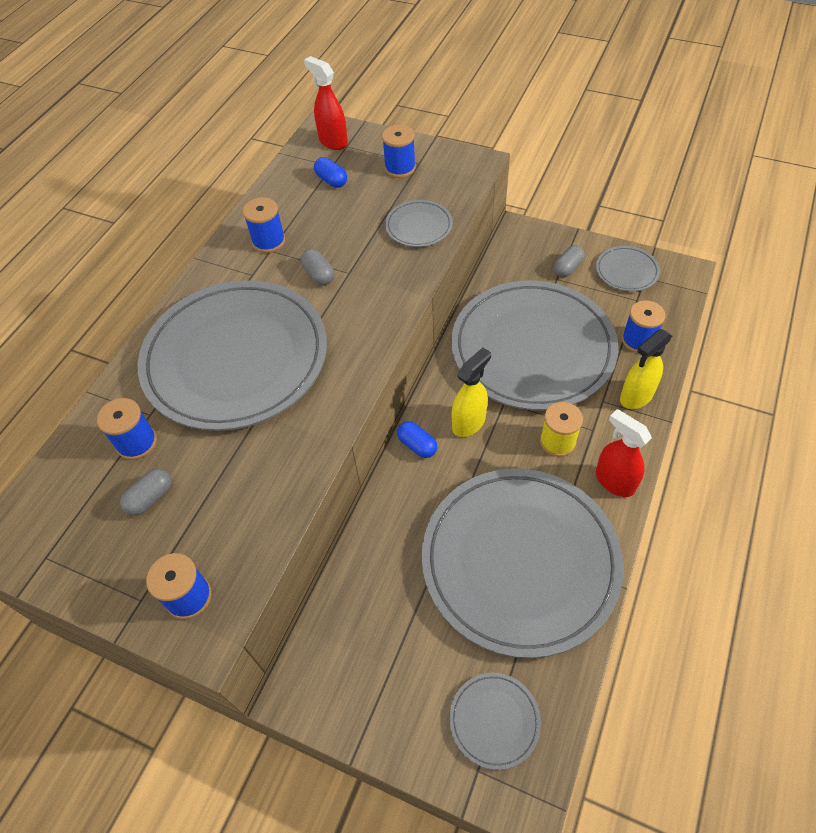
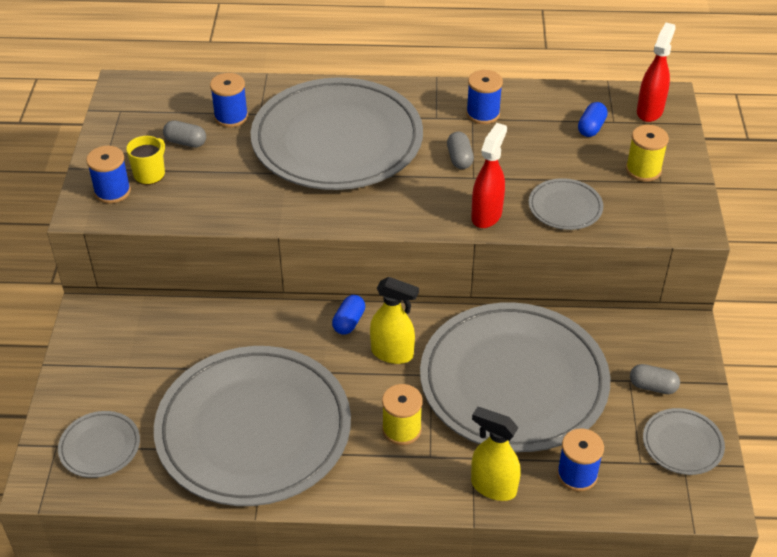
camera: 65 degrees right, 10 degrees down
(182, 548) = (150, 174): none -> yellow mug
(319, 275) = (459, 158): grey capsule -> grey capsule turned 45 degrees counterclockwise
(400, 168) = (643, 170): blue spool -> yellow spool
(614, 481) = (373, 487): red spray bottle -> red spray bottle (486, 215)

